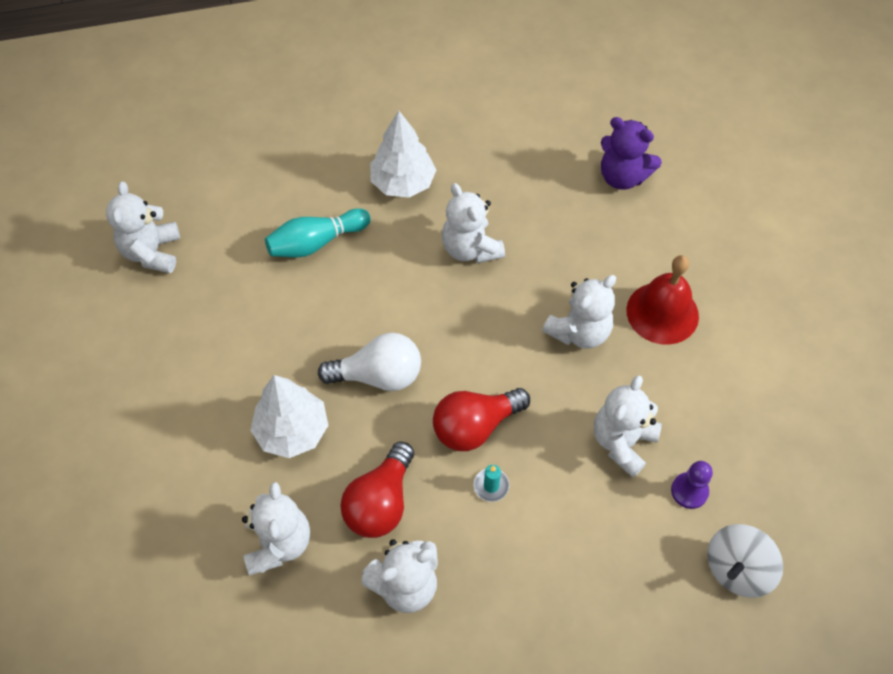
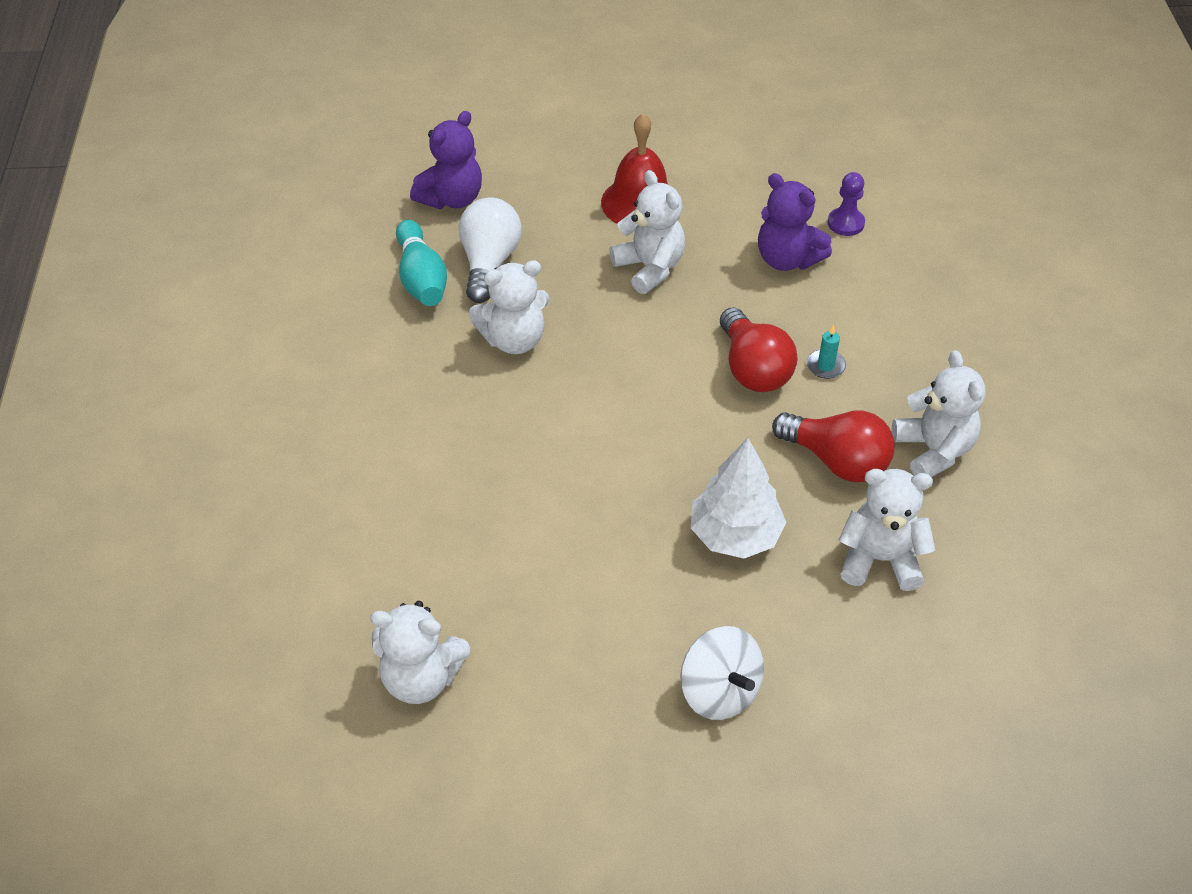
camera: 80 degrees left, 10 degrees down
(316, 242) = (461, 487): turquoise bowling pin -> turquoise bowling pin (421, 278)
(378, 375) = (673, 445): white light bulb -> white light bulb (489, 263)
(403, 183) = (392, 389): white tree -> none
(622, 442) = (787, 259): white teddy bear -> purple teddy bear
(737, 569) = (926, 209): white spinning top -> white spinning top (719, 691)

